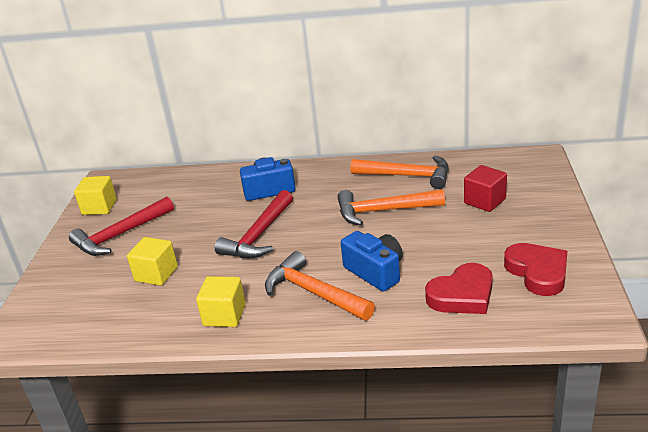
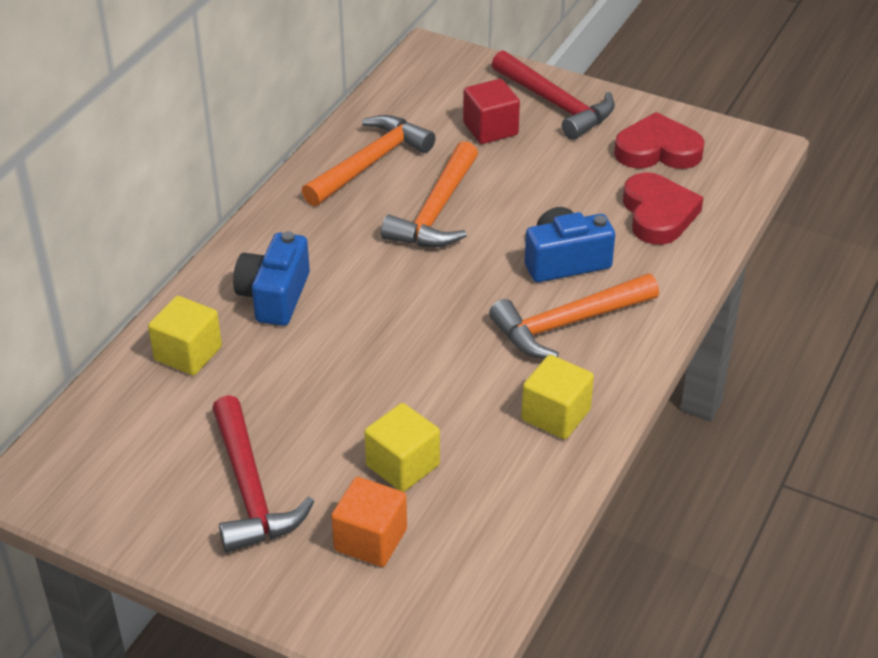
camera: 70 degrees left, 10 degrees up
(96, 283) = (370, 540): none -> orange cube
(99, 207) = (127, 504): yellow cube -> yellow cube (188, 353)
(259, 235) = (392, 337): red hammer -> red hammer (555, 104)

